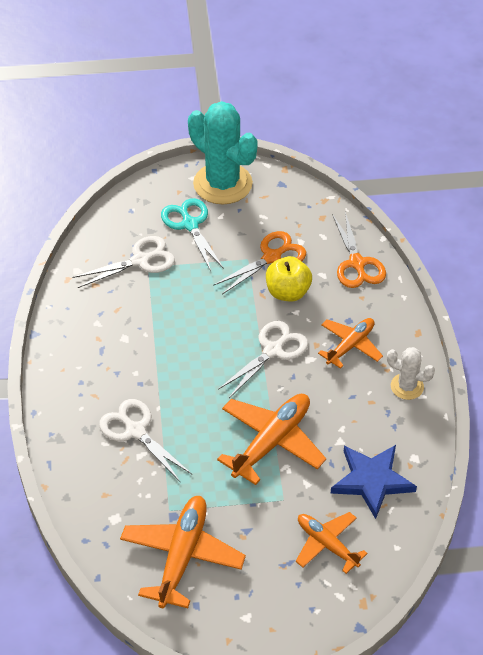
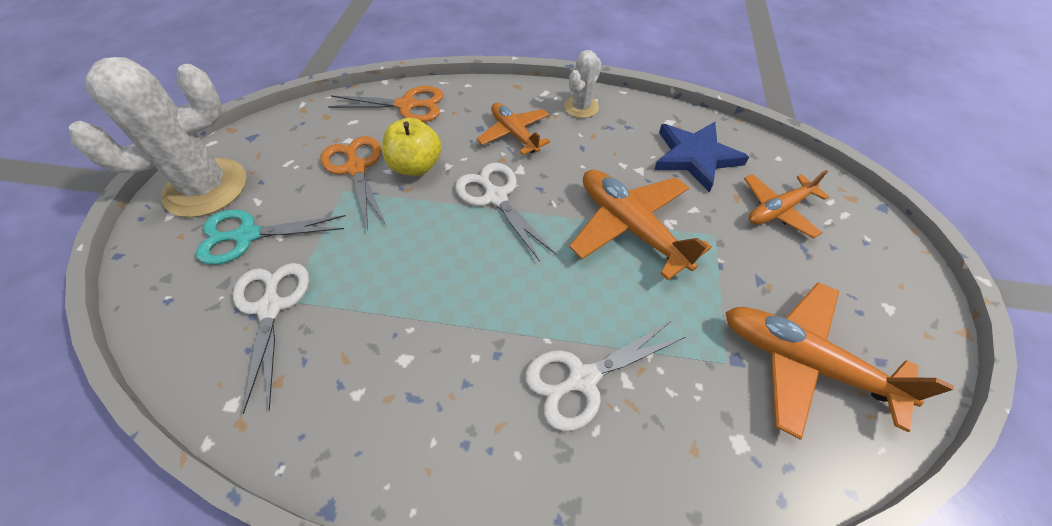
camera: 75 degrees left, 5 degrees up
(222, 184) = (206, 188): turquoise cactus -> white cactus

